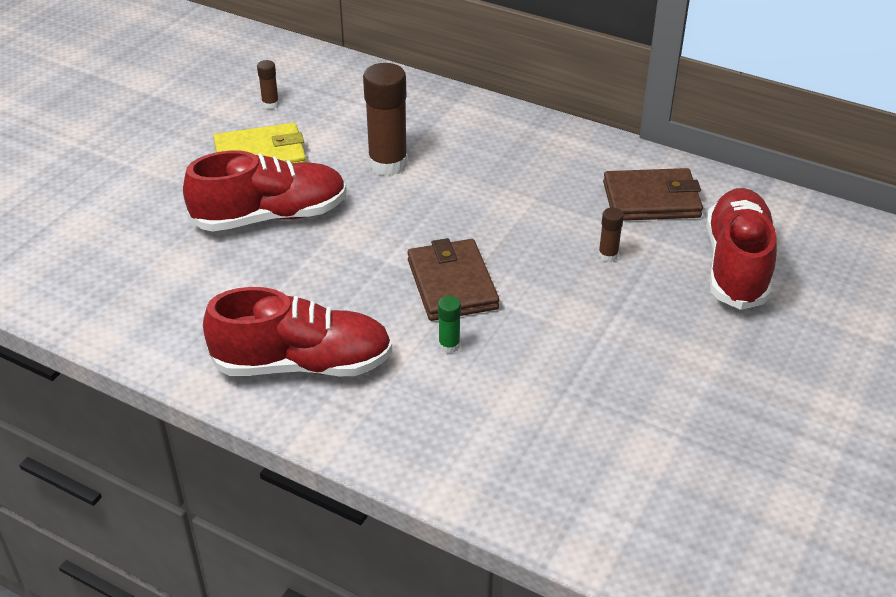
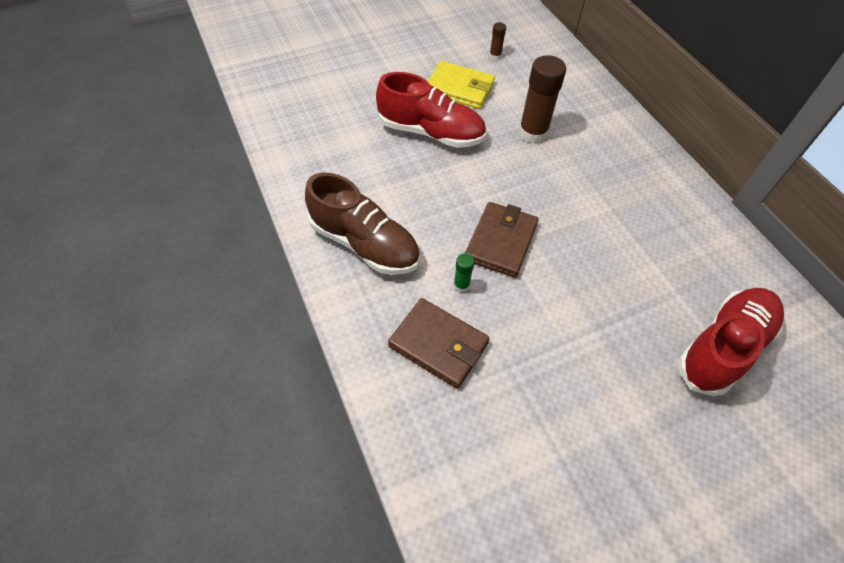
camera: 35 degrees right, 15 degrees up
(303, 364) = (364, 244): red shoe -> brown shoe
(608, 255) = (627, 282): brown glue stick -> none
(651, 200) = (698, 256): brown wallet -> brown wallet (438, 344)

